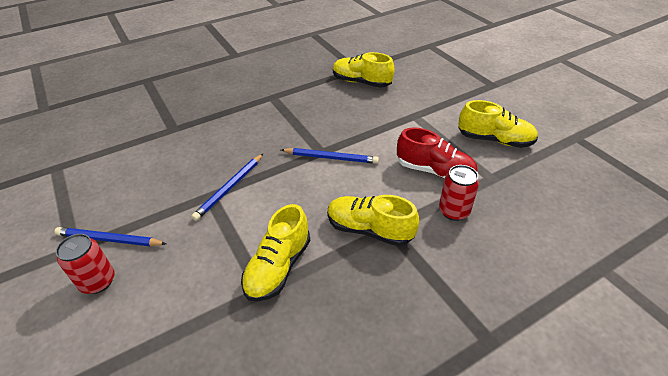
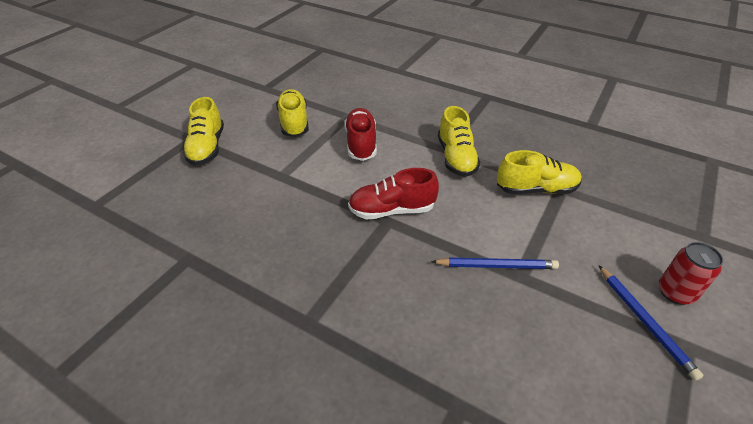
camera: 120 degrees left, 0 degrees up
(331, 158) = (392, 210): blue pencil -> red shoe
(361, 82) = (225, 240): yellow shoe -> yellow shoe (207, 147)
(454, 211) = (400, 125): red can -> none

